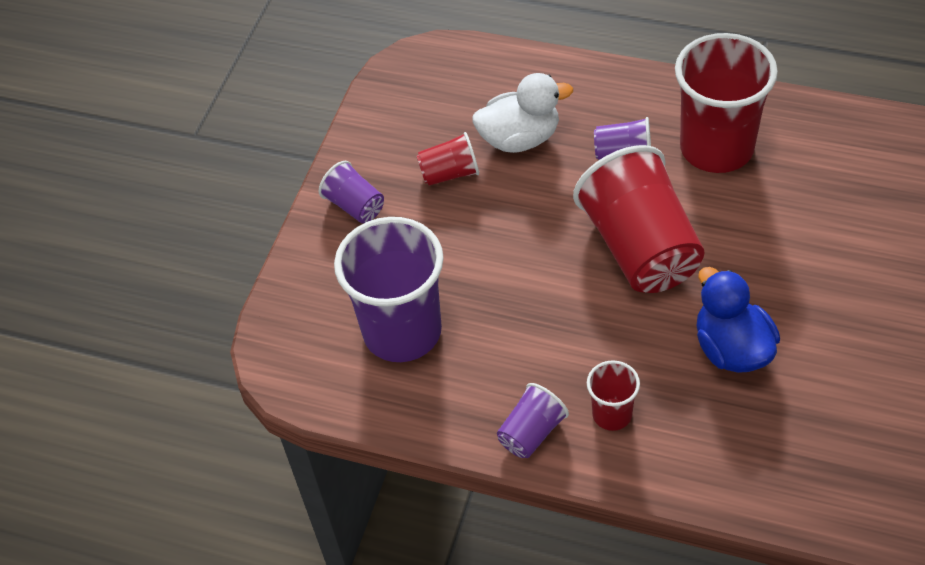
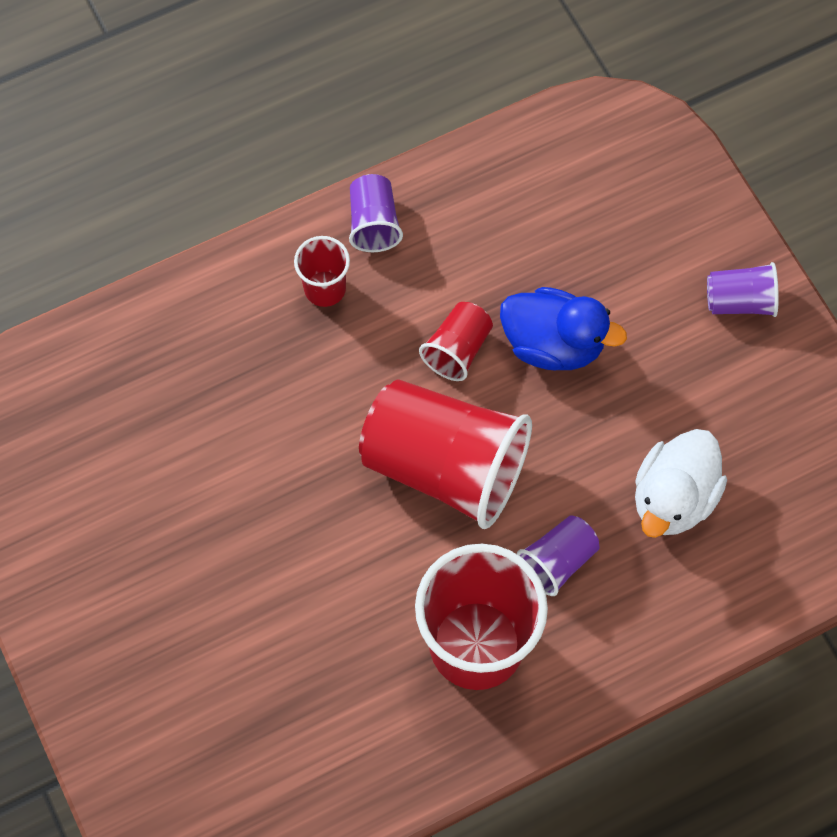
camera: 130 degrees right, 15 degrees up
(402, 331) = (565, 222): purple cup -> none
(449, 173) = (695, 404): red cup -> red cup (457, 349)
(732, 349) = (278, 427): blue duck -> blue duck (553, 344)

